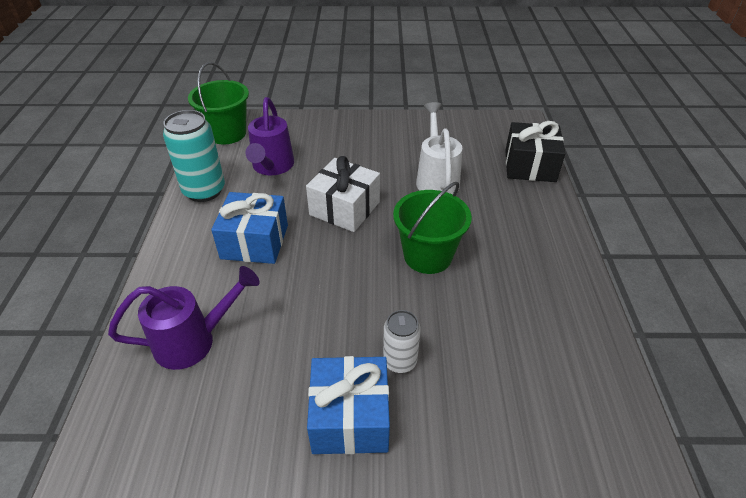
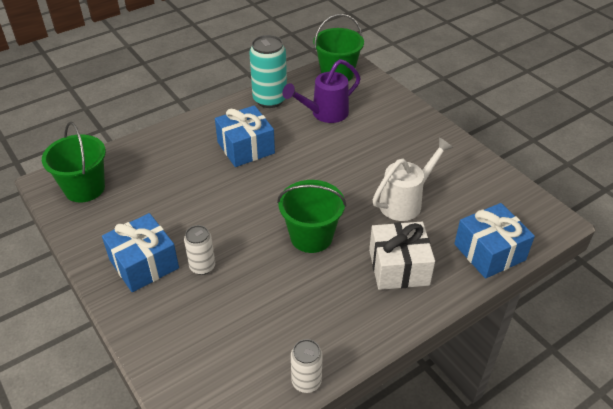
camera: 55 degrees right, 0 degrees up
(151, 427) = (84, 188): none -> green bucket
(193, 341) = (148, 170): purple watering can -> none
(344, 208) = (318, 170): white gift -> white gift (398, 267)
(530, 166) = (489, 252): black gift -> blue gift
(610, 349) = (306, 381): none -> white can

